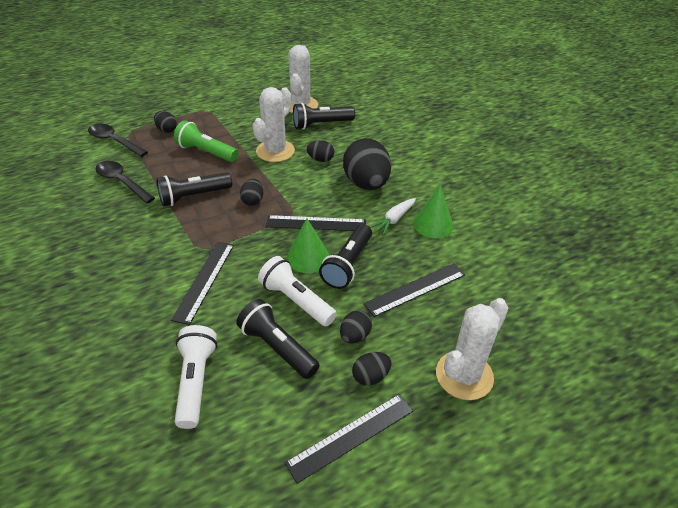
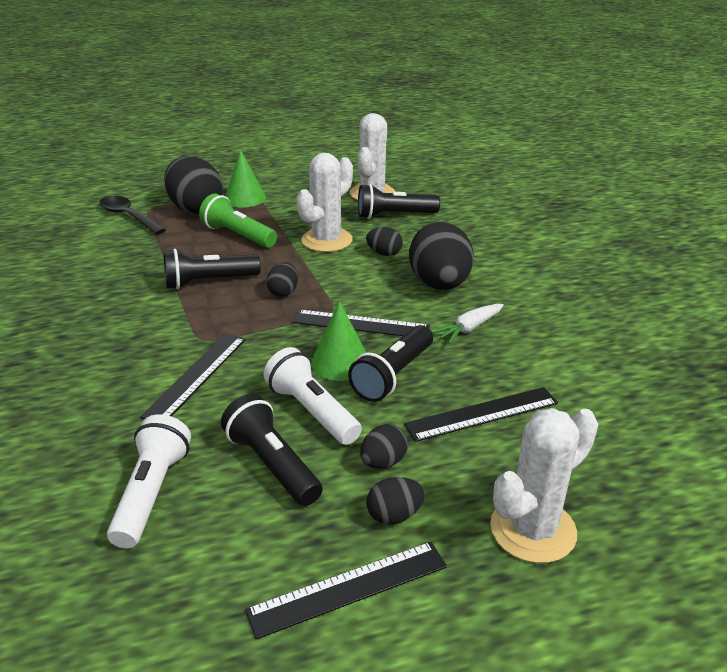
camera: 10 degrees right, 10 degrees down
(122, 182) = (124, 260): black spoon -> none
(167, 130) = (196, 209): black egg -> black egg, size x2.11
(433, 224) = (523, 338): green cone -> green cone (245, 198)

